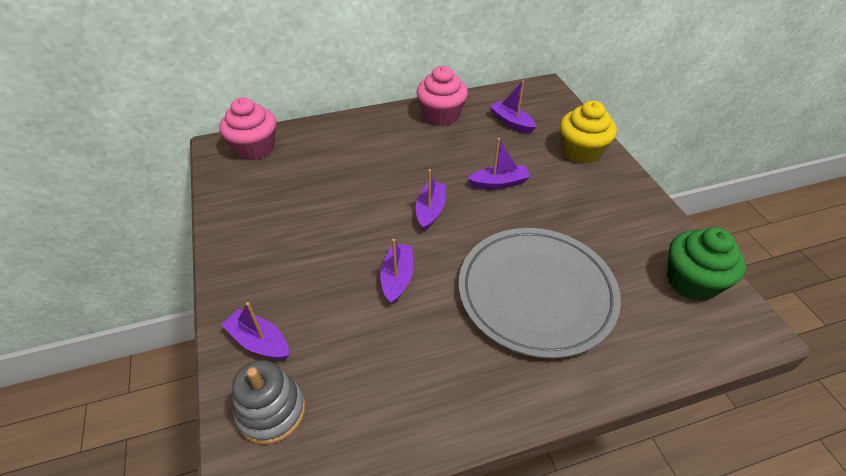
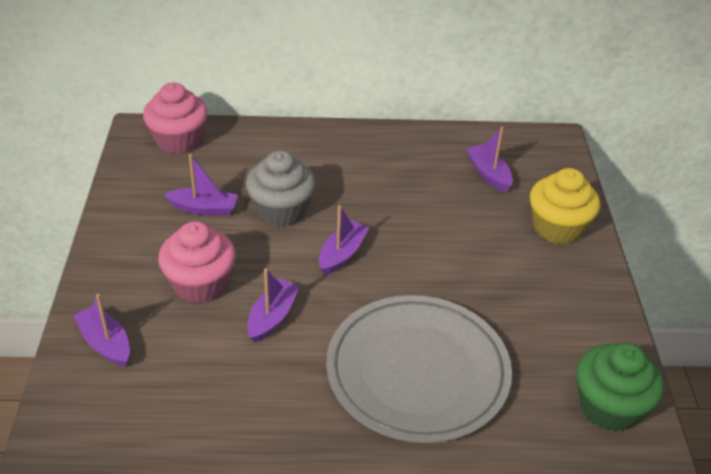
camera: 15 degrees right, 5 degrees down
(271, 411) = (92, 411): grey stacking toy -> none
(365, 186) = (281, 210): none -> grey cupcake
(441, 115) = (407, 147): pink cupcake -> pink cupcake (200, 284)
(499, 183) = (437, 242): purple boat -> purple boat (204, 208)

